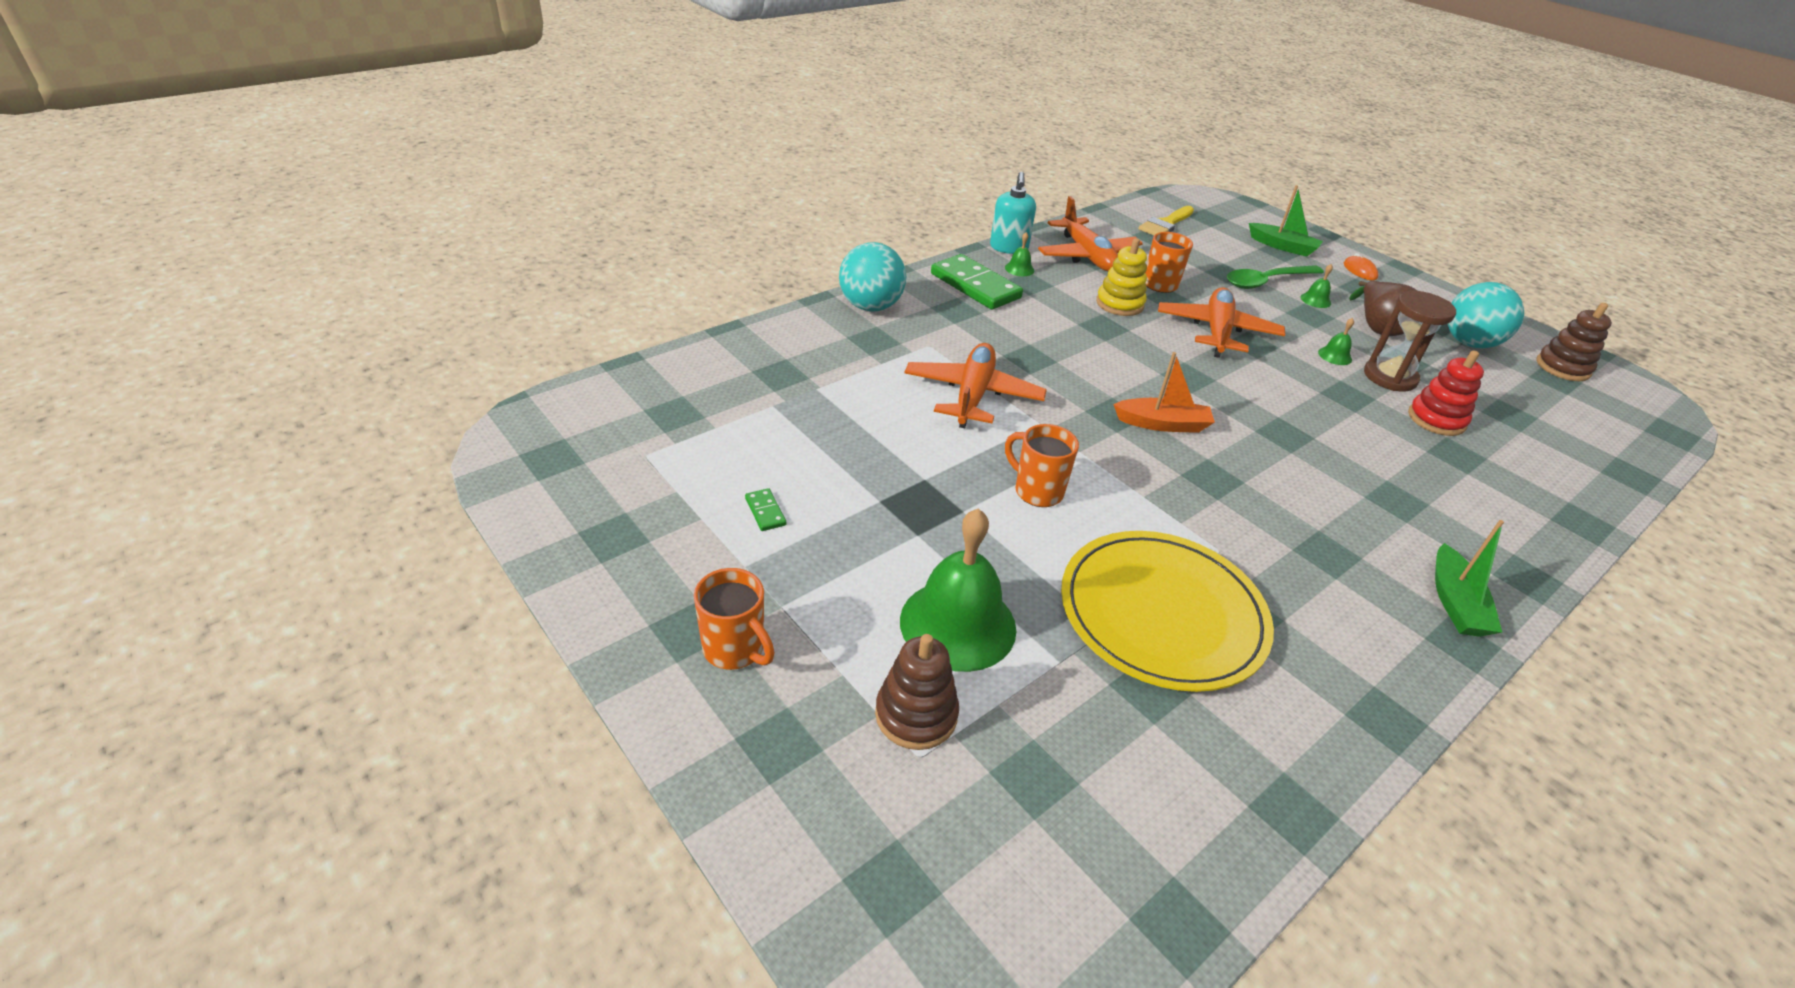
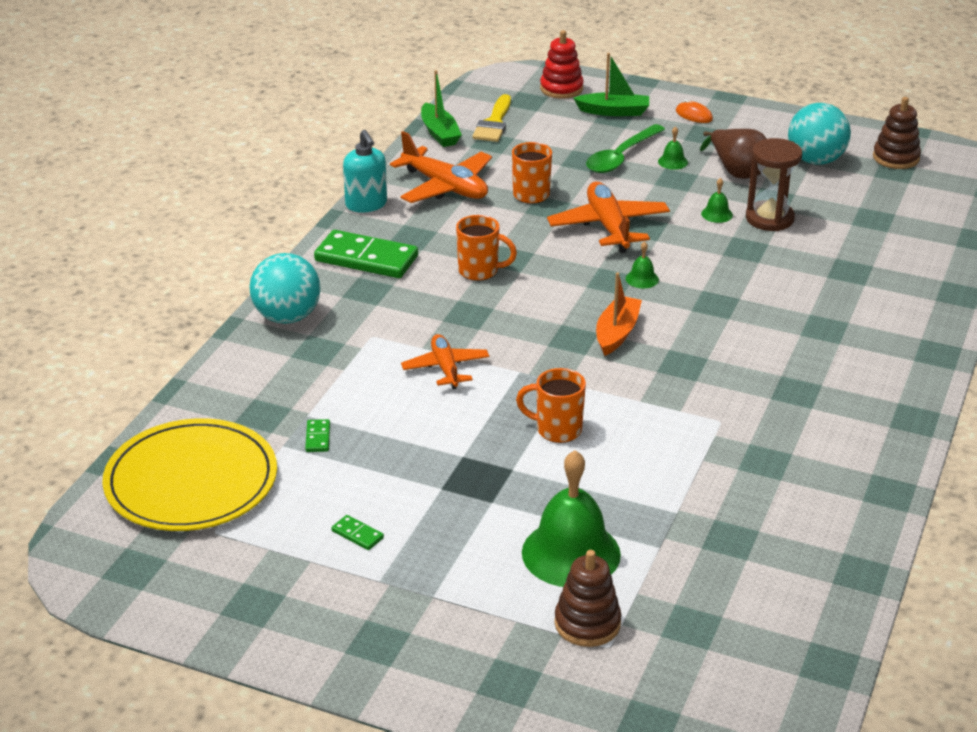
camera: 25 degrees left, 5 degrees down
(735, 649) = (425, 639): orange mug -> orange mug (480, 271)
(809, 410) = (318, 437): none -> green domino
(972, 395) = (445, 368): orange plane -> orange plane, size x0.64
(1019, 269) = (393, 225): green bell -> green bell (642, 279)
(1119, 304) = (508, 229): yellow stacking toy -> none
(1162, 424) = (617, 333): orange boat -> orange boat turned 45 degrees counterclockwise
(1162, 613) = (707, 484): yellow plate -> yellow plate (191, 481)
(1436, 419) = (822, 245): red stacking toy -> red stacking toy (561, 89)
(1455, 603) = (898, 393): green boat -> green boat (439, 133)

